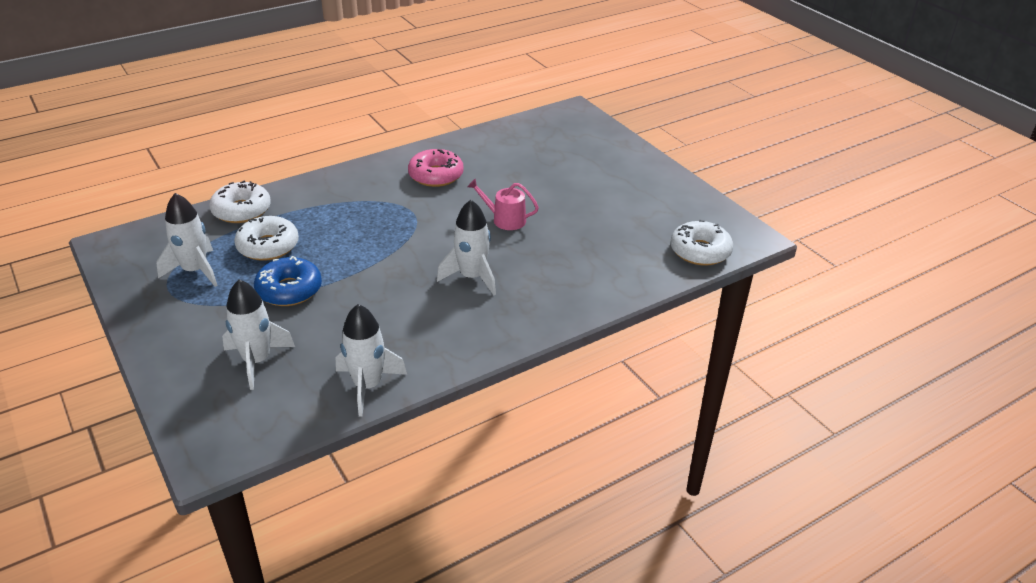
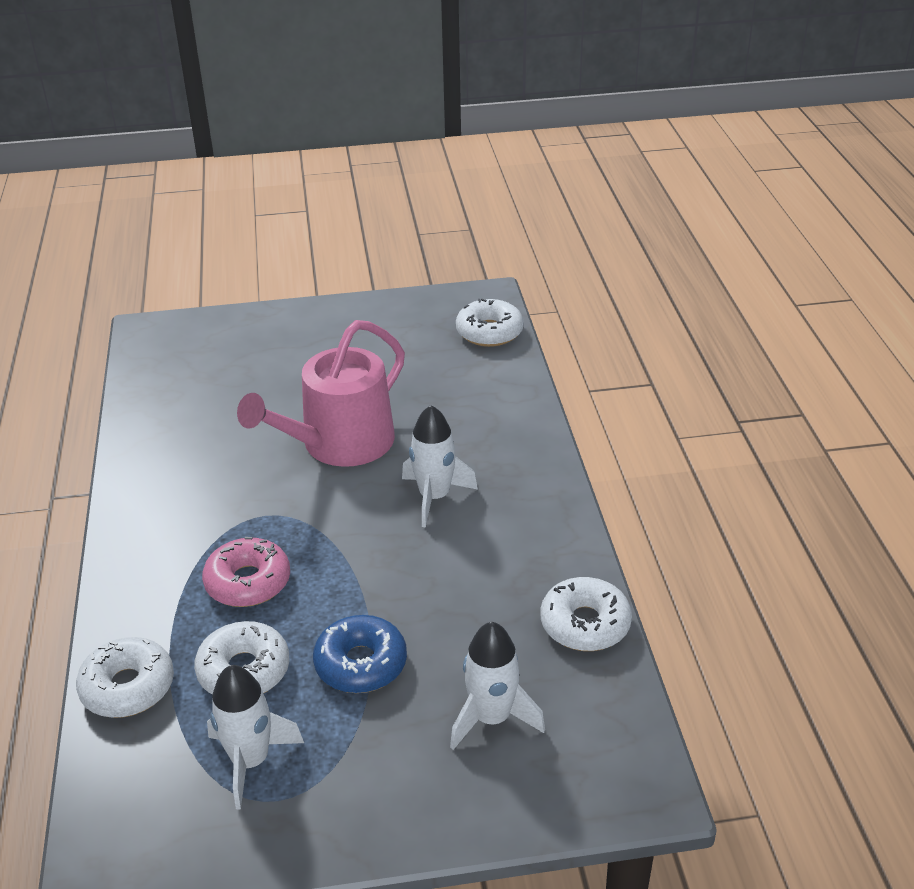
camera: 65 degrees left, 0 degrees up
(368, 386) = (585, 624): white rocket -> white donut
(436, 175) = (197, 476): pink donut -> pink donut (248, 582)
(505, 219) = (339, 444): pink watering can -> pink watering can, size x2.16

